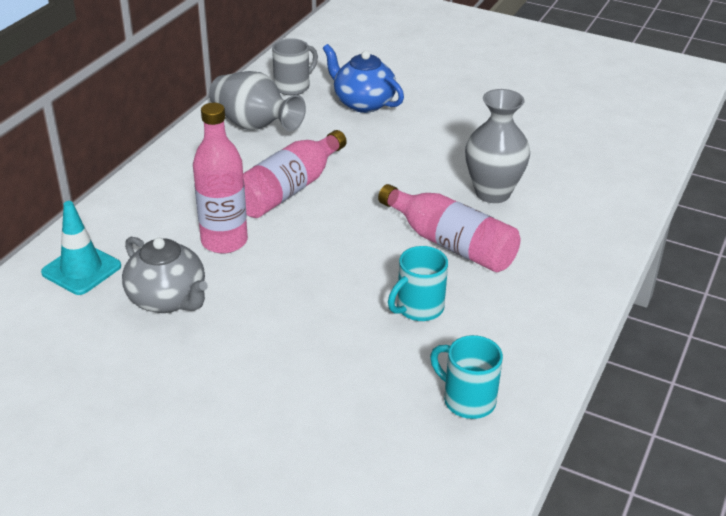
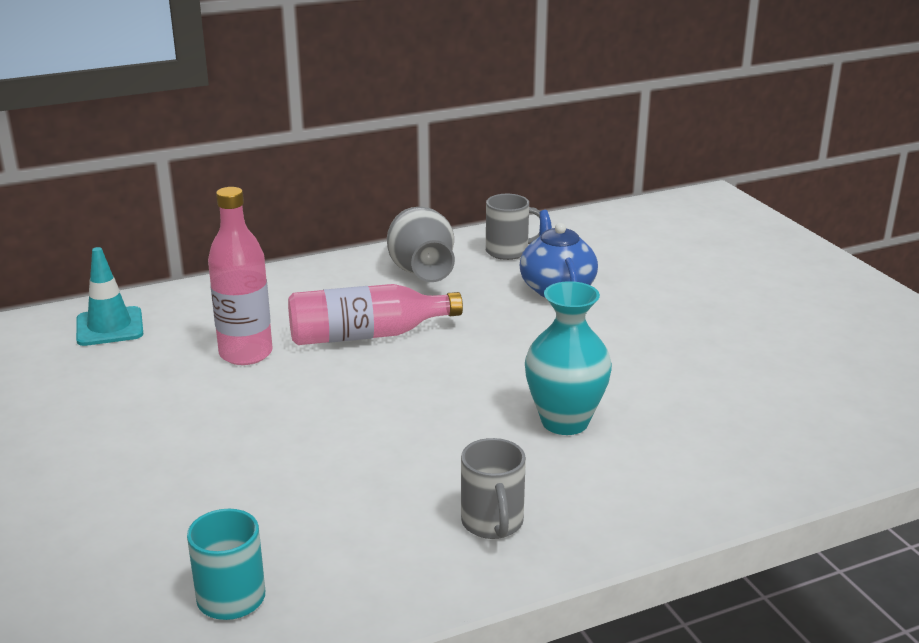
camera: 40 degrees right, 10 degrees down
(168, 299) = (132, 378): grey teapot -> none
(418, 308) = (319, 490): turquoise mug -> none
(451, 244) = (444, 448): pink bottle -> none
(492, 193) = (565, 421): grey vase -> turquoise vase
(541, 275) = (492, 523): none -> grey mug

